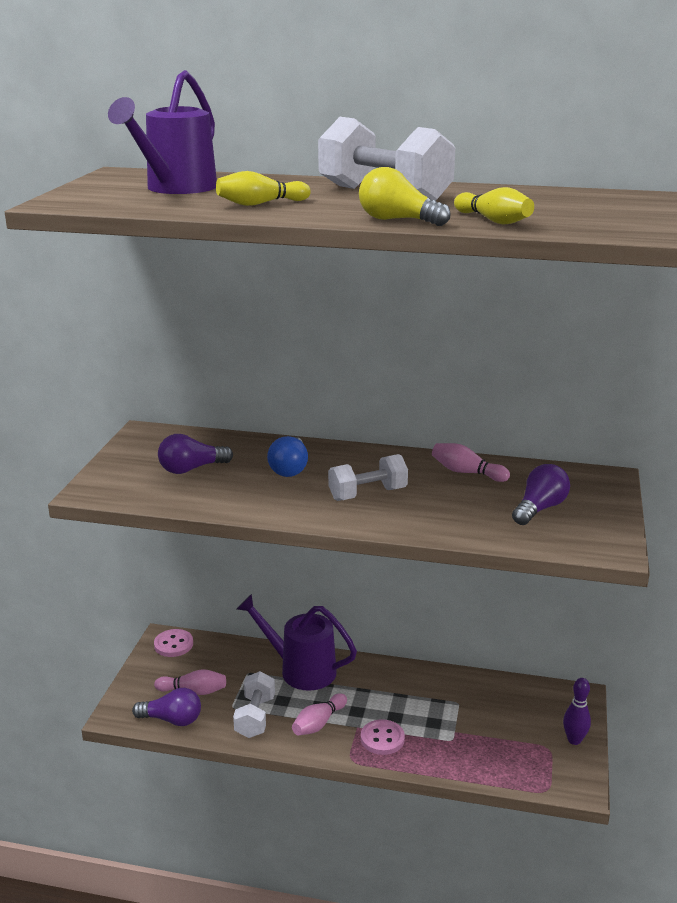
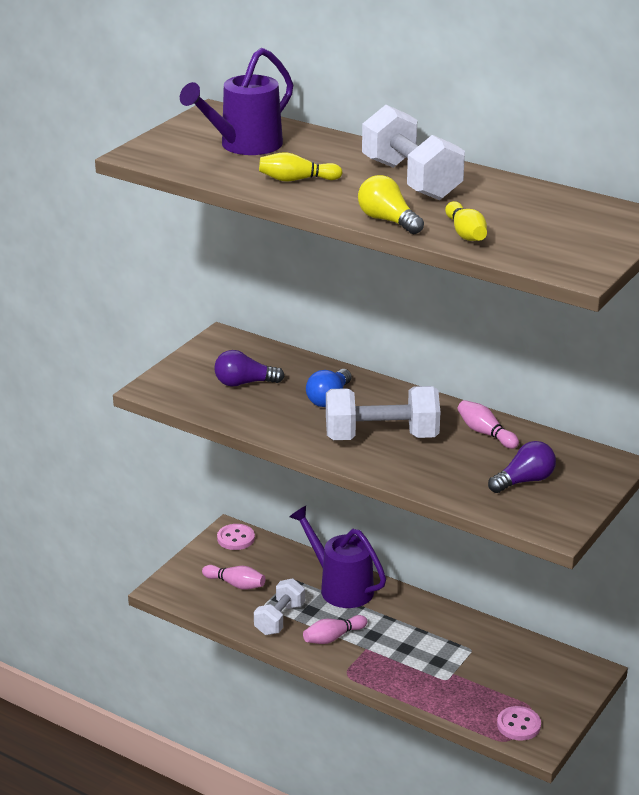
camera: 20 degrees right, 5 degrees up
(172, 720) = (206, 604): purple light bulb -> none
(367, 494) = (381, 437): white dumbbell -> white dumbbell, size x1.62
(382, 739) = (383, 663): pink button -> pink button (518, 725)
(574, 740) = (561, 707): purple bowling pin -> none

